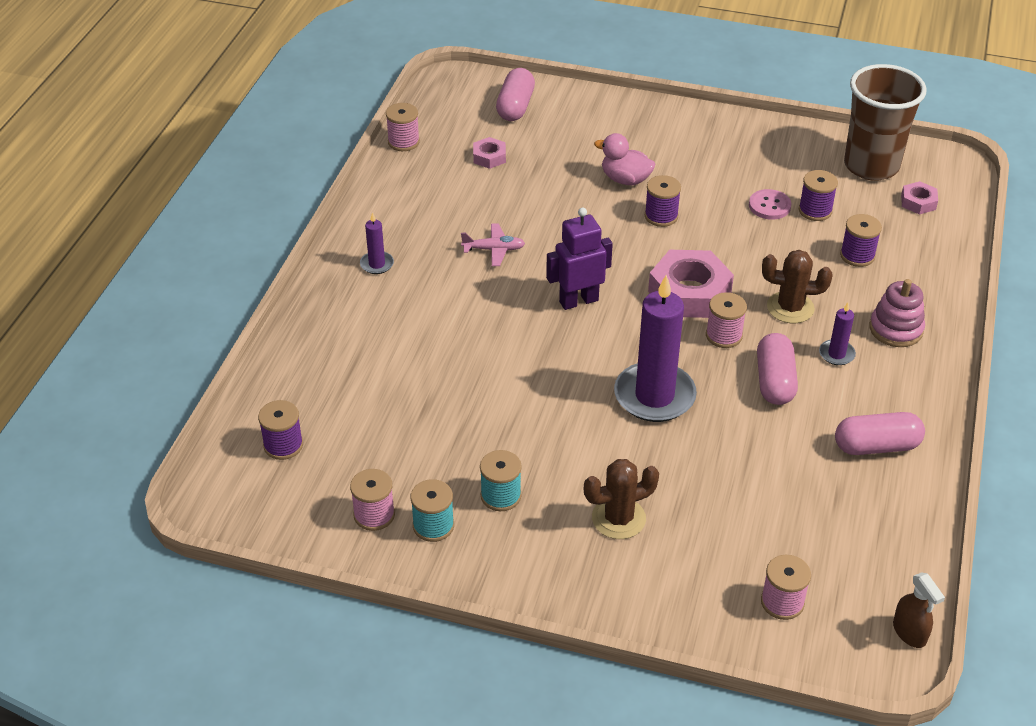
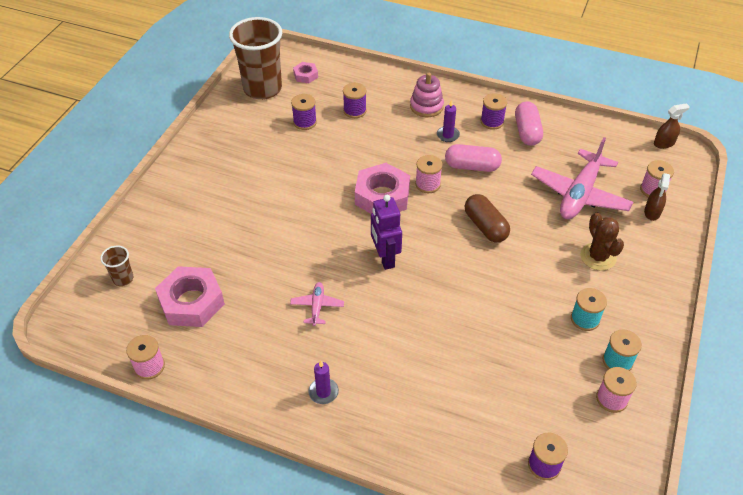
camera: 85 degrees left, 5 degrees up
(489, 157) = (191, 302): pink nut -> pink nut, size x2.02
(515, 106) = (123, 279): pink capsule -> brown cup
(625, 179) = (245, 216): pink duck -> none
(654, 396) = (485, 226): purple candle -> brown capsule
(661, 216) = (295, 201): purple spool -> purple spool (492, 122)
(728, 595) = (652, 212): none -> brown spray bottle
(747, 505) = (579, 194): none -> pink plane
(769, 206) = (295, 143): pink button -> none
(790, 308) = (402, 149): brown cactus -> none

